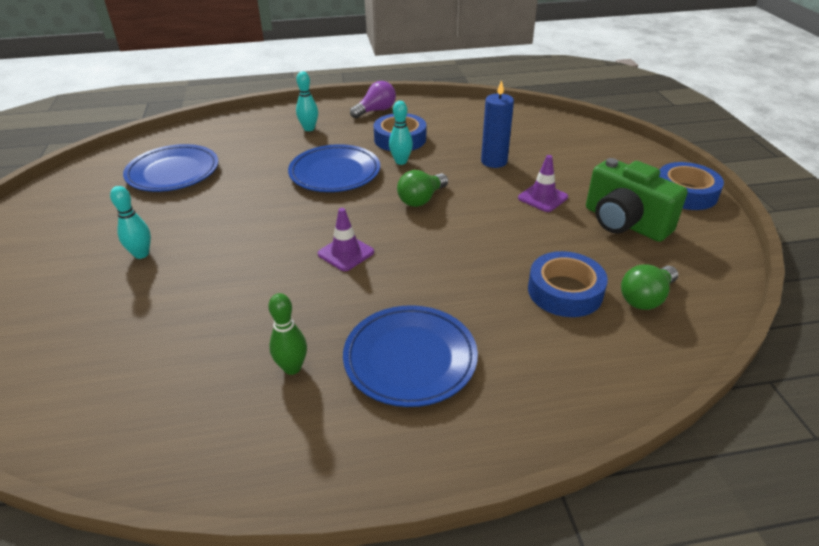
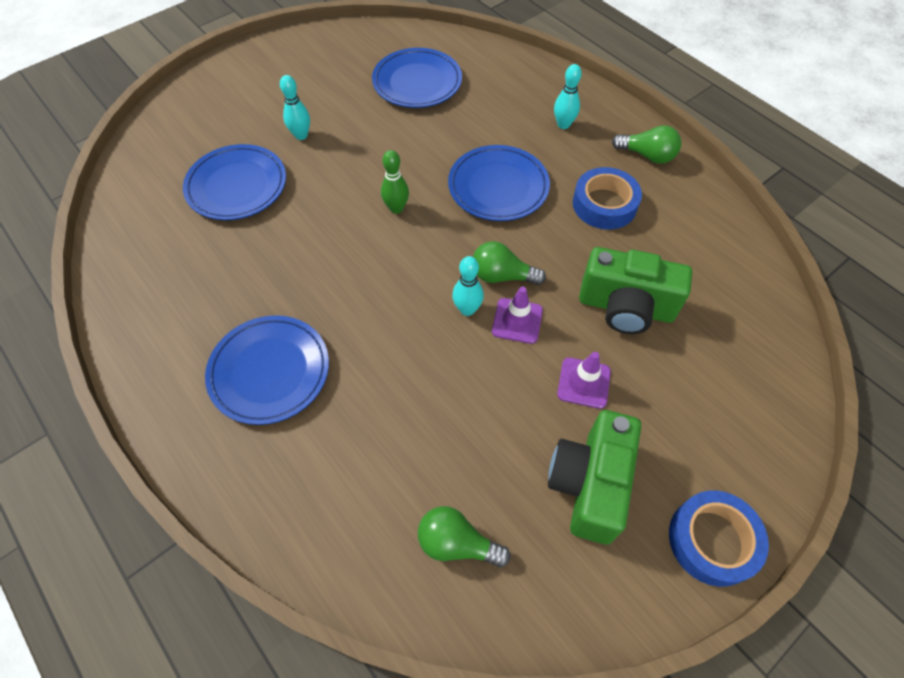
camera: 60 degrees right, 20 degrees up
(150, 317) = (237, 186): none -> blue plate
(292, 368) = (225, 299): green bowling pin -> green bowling pin (396, 208)
(346, 253) = (379, 260): purple traffic cone -> purple traffic cone (517, 321)
(376, 111) = (647, 155): purple light bulb -> green light bulb
(401, 161) = (559, 226): turquoise bowling pin -> turquoise bowling pin (467, 309)
(494, 161) = (625, 307): blue candle -> green camera
(565, 291) = (424, 461): blue tape -> none

